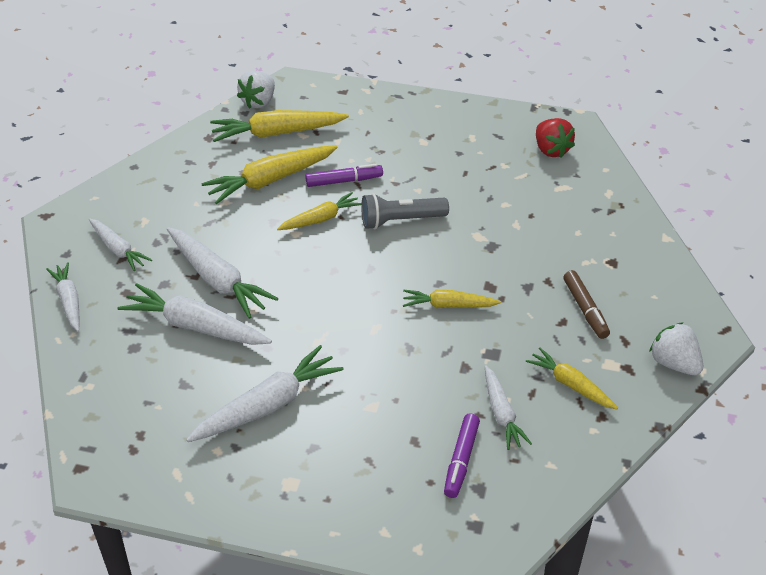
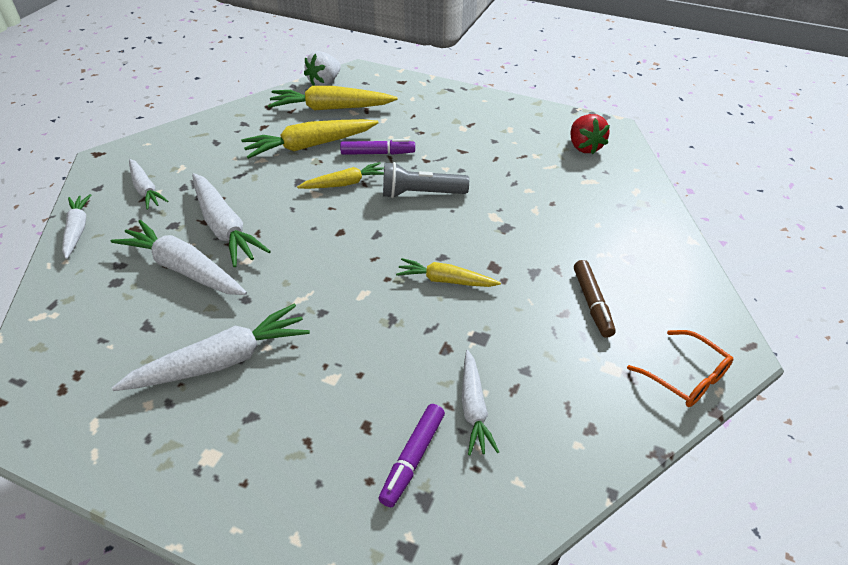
camera: 10 degrees right, 0 degrees up
(570, 384) = (560, 385): yellow carrot -> none
(674, 363) = (686, 377): white strawberry -> orange glasses

